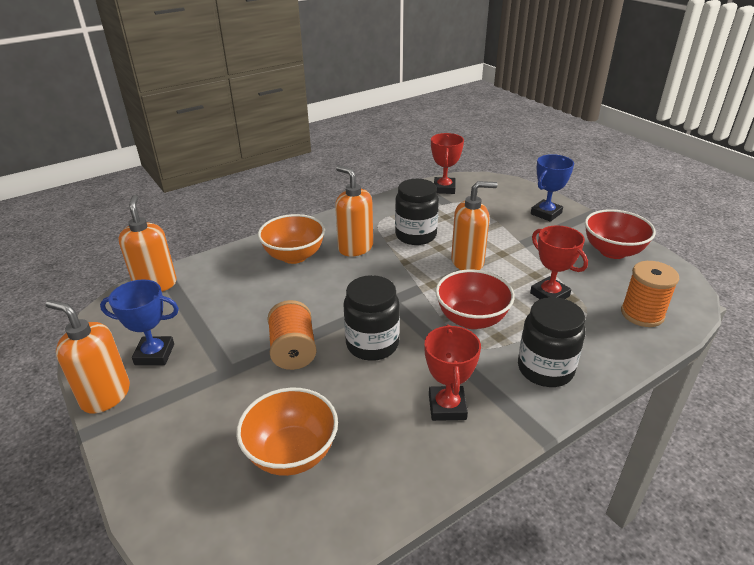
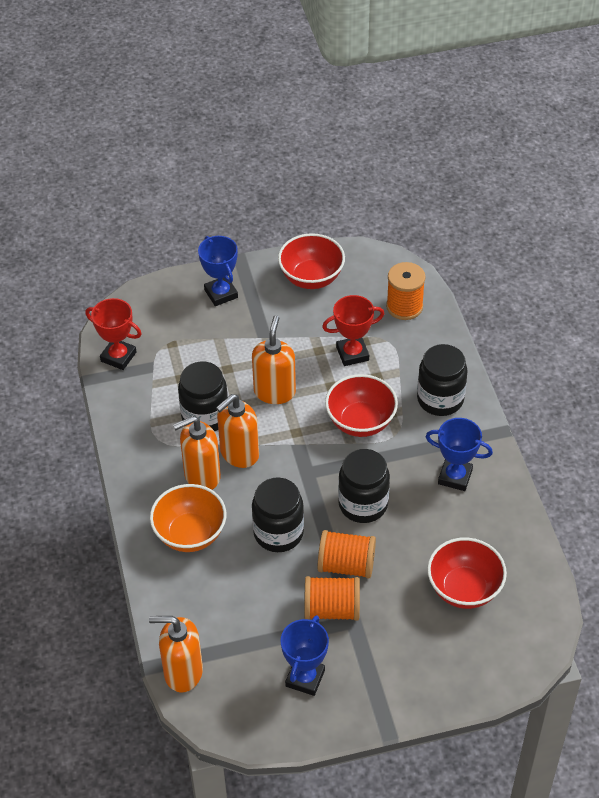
camera: 70 degrees left, 15 degrees up
(105, 395) = (348, 720): orange soap dispenser -> orange soap dispenser (239, 453)
(238, 353) = (332, 609): none -> orange spool
(292, 453) = (464, 589): orange bowl -> red bowl
(314, 300) = (278, 533): none -> black jar
(447, 407) = (455, 477): red trophy -> blue trophy

